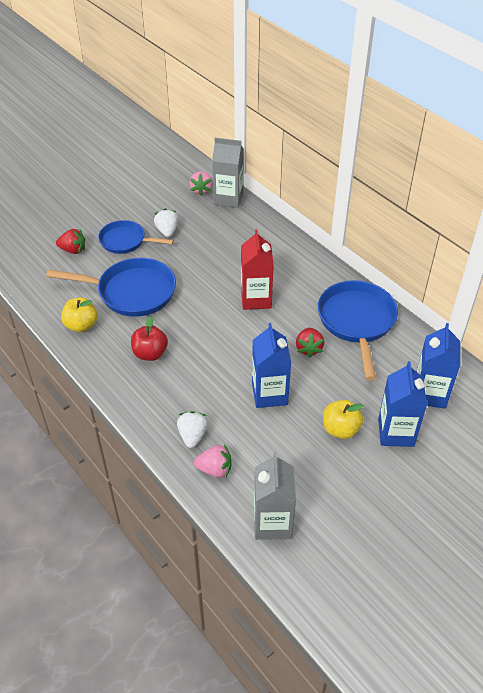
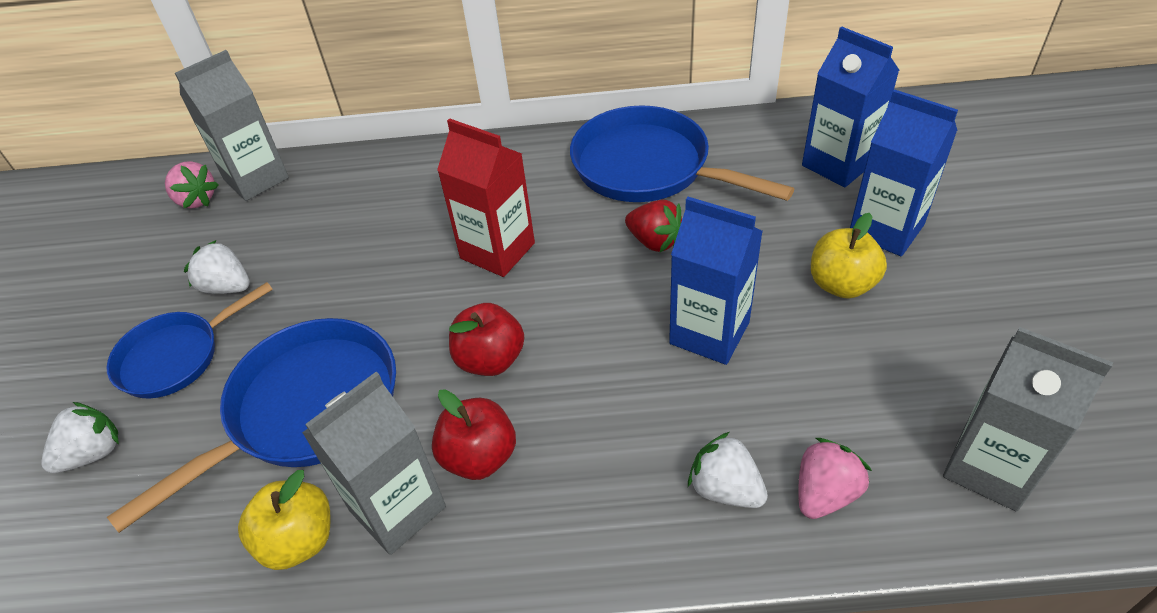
camera: 50 degrees left, 0 degrees up
(73, 250) = (93, 453): red strawberry -> white strawberry
(112, 343) = (397, 508): none -> grey carton
(197, 330) = (490, 360): none -> red apple

